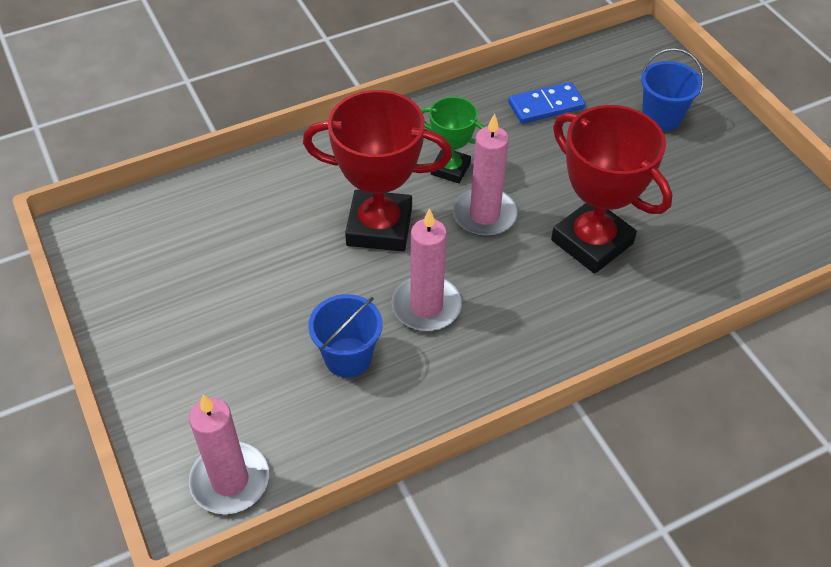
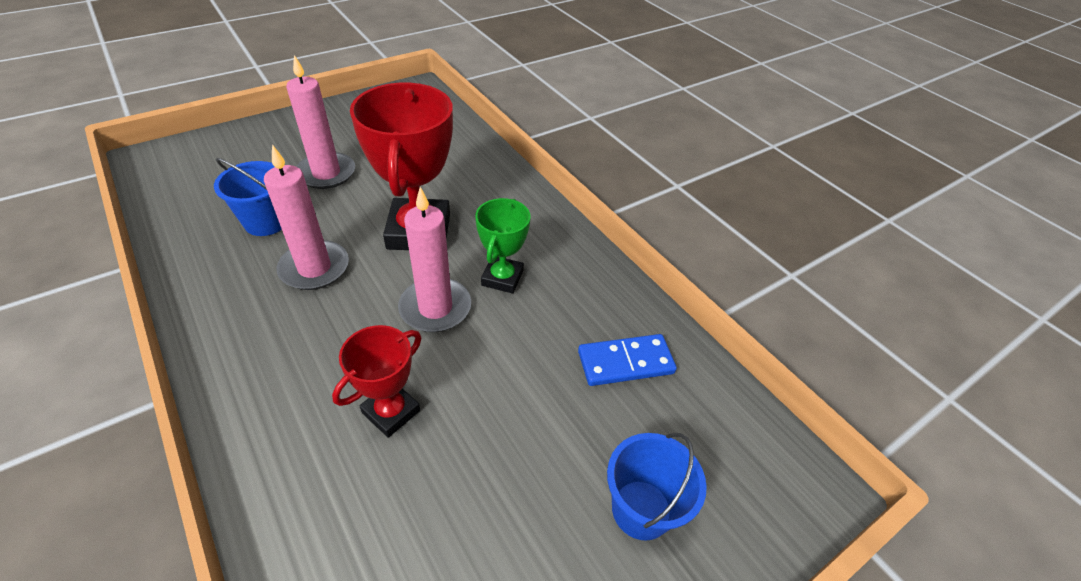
camera: 80 degrees right, 5 degrees down
(230, 480) = (167, 172): pink candle -> pink candle (326, 173)
(546, 106) = (625, 362): blue domino -> blue domino turned 75 degrees counterclockwise
(592, 242) = (391, 411): red trophy -> red trophy, size x0.56

